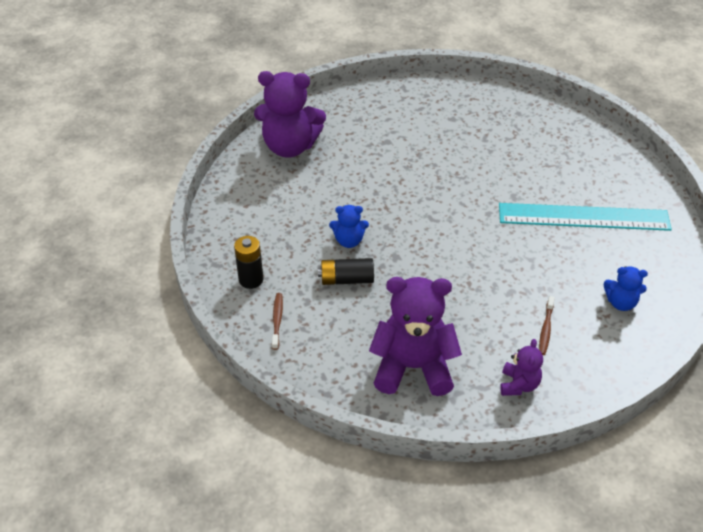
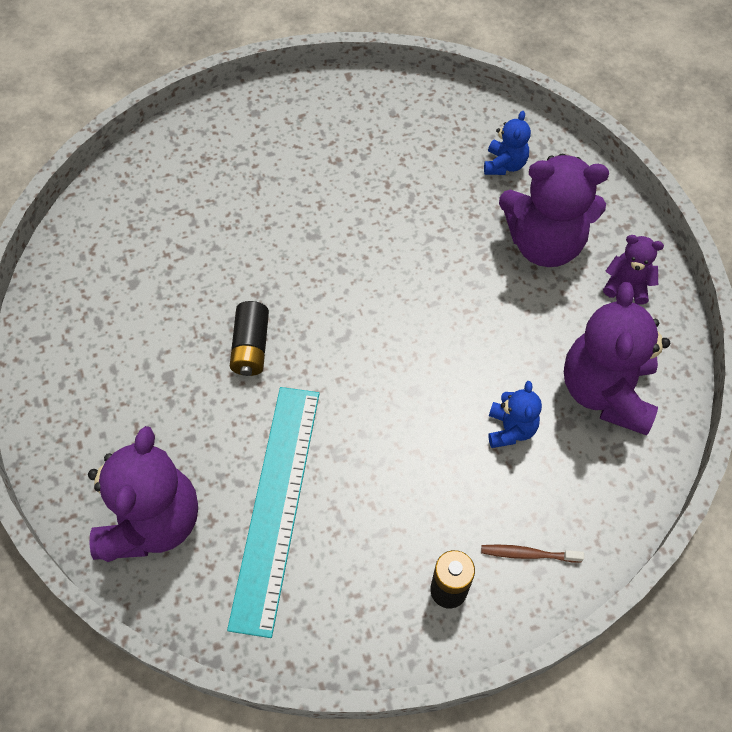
camera: 85 degrees left, 15 degrees up
(346, 279) = (454, 457): black battery -> black battery (251, 347)
(349, 241) = (379, 448): blue teddy bear -> blue teddy bear (510, 429)
(546, 329) = (544, 243): brown toothbrush -> purple teddy bear
(583, 217) = (361, 170): turquoise ruler -> turquoise ruler (276, 505)

